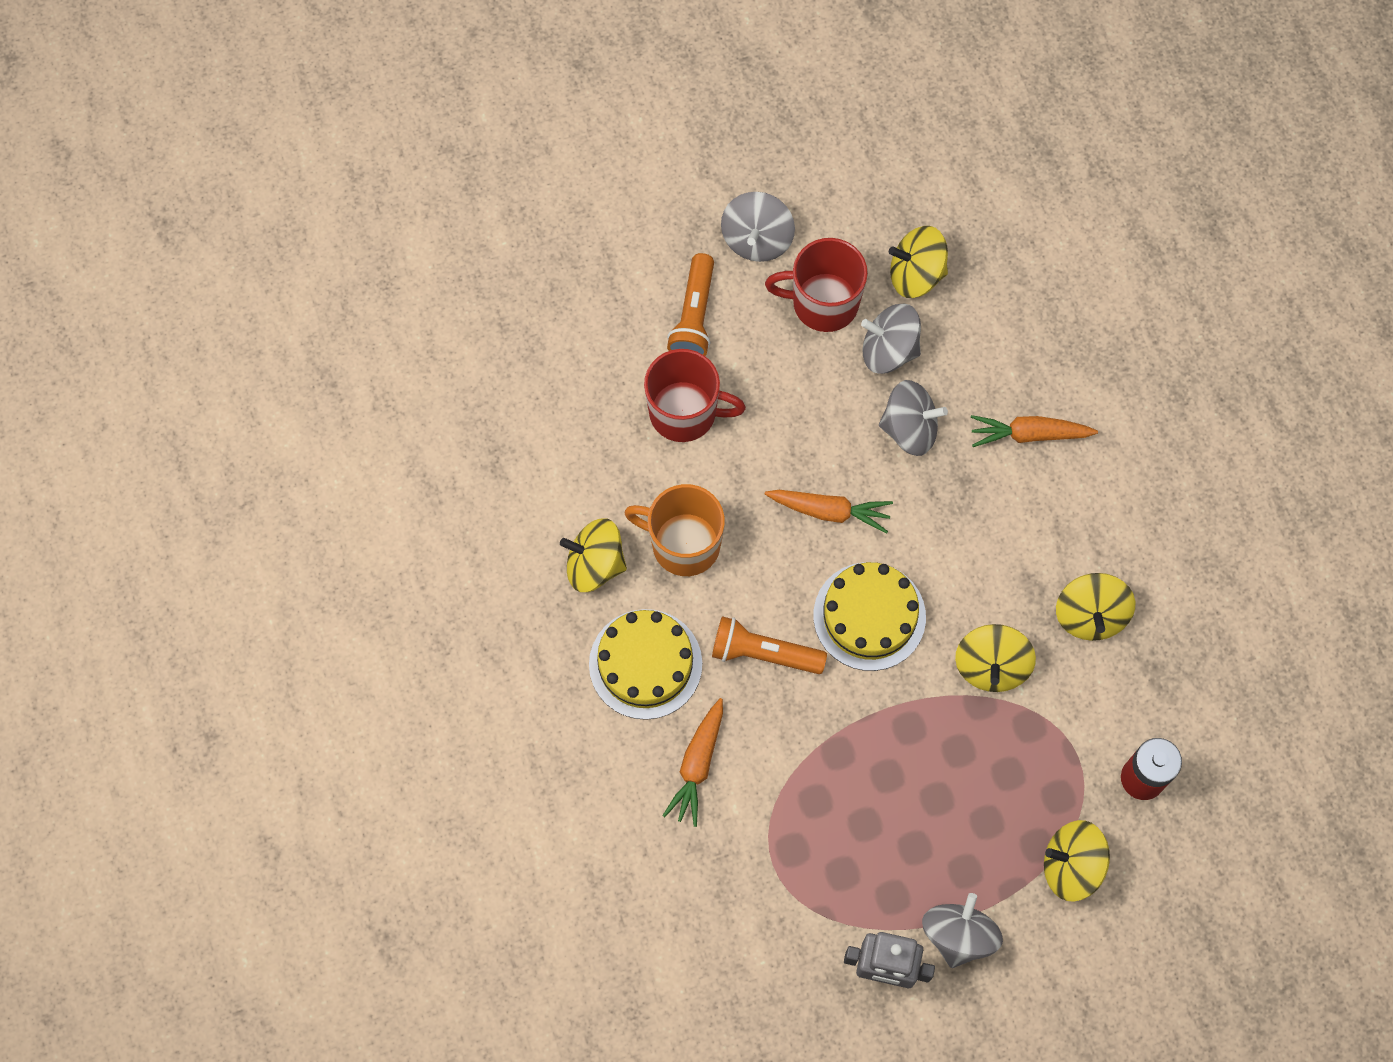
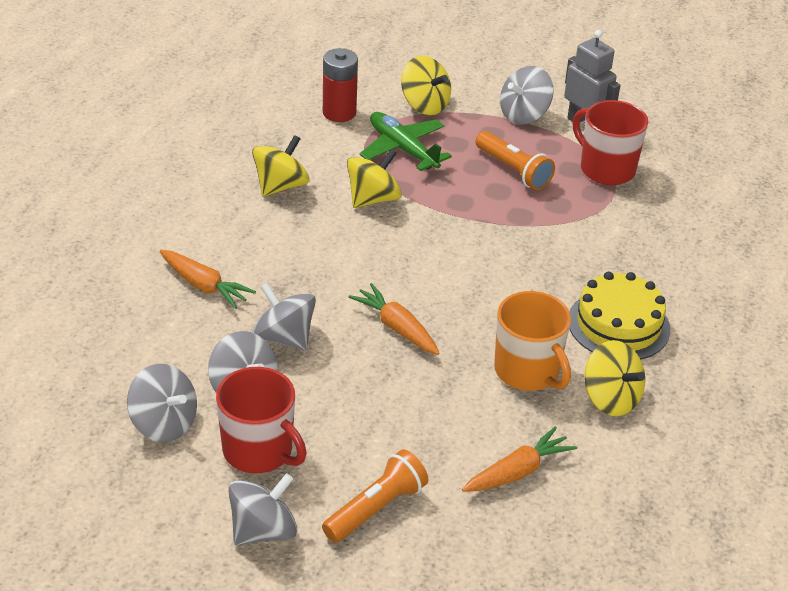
camera: 145 degrees left, 30 degrees down
(684, 412) = (449, 448): red mug -> red mug (606, 169)
(697, 765) = (625, 258): orange carrot -> orange carrot (518, 471)
(763, 653) = (524, 284): orange flashlight -> orange flashlight (513, 171)
(869, 616) = (428, 262): yellow cake -> none
(916, 274) = (164, 423): yellow spinning top -> grey spinning top
(1029, 768) = (403, 149): none -> green plane

